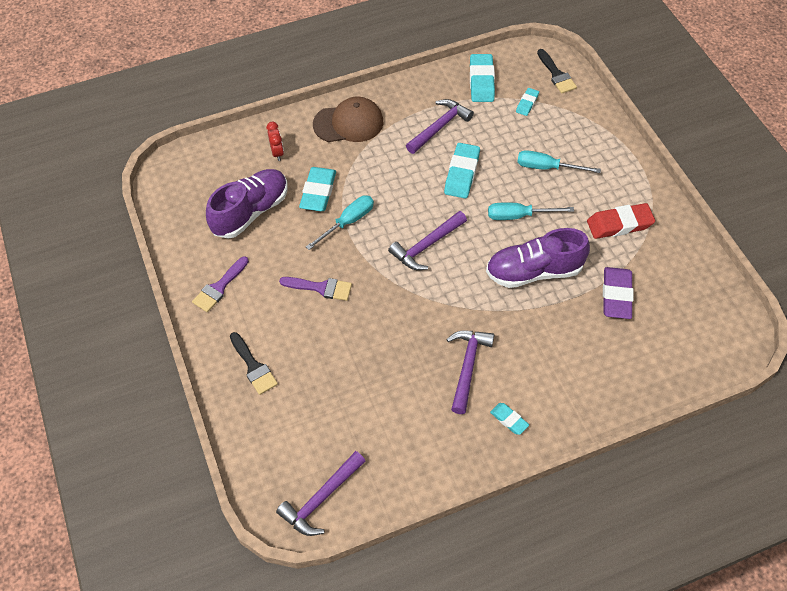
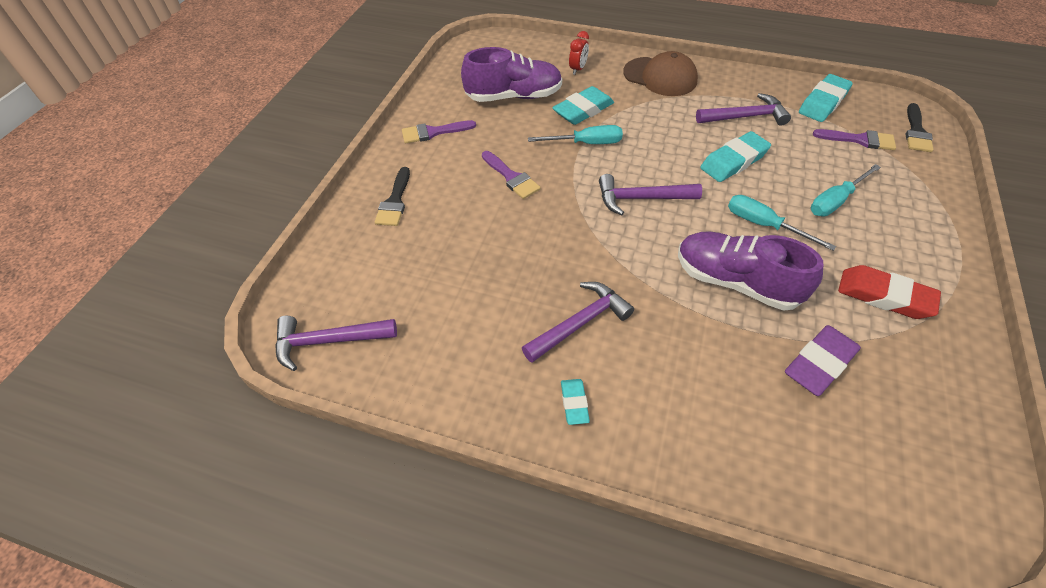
camera: 40 degrees right, 5 degrees down
(527, 103) = (859, 140): turquoise eraser -> purple brush
(547, 167) = (835, 201): turquoise screwdriver -> turquoise screwdriver turned 90 degrees counterclockwise

